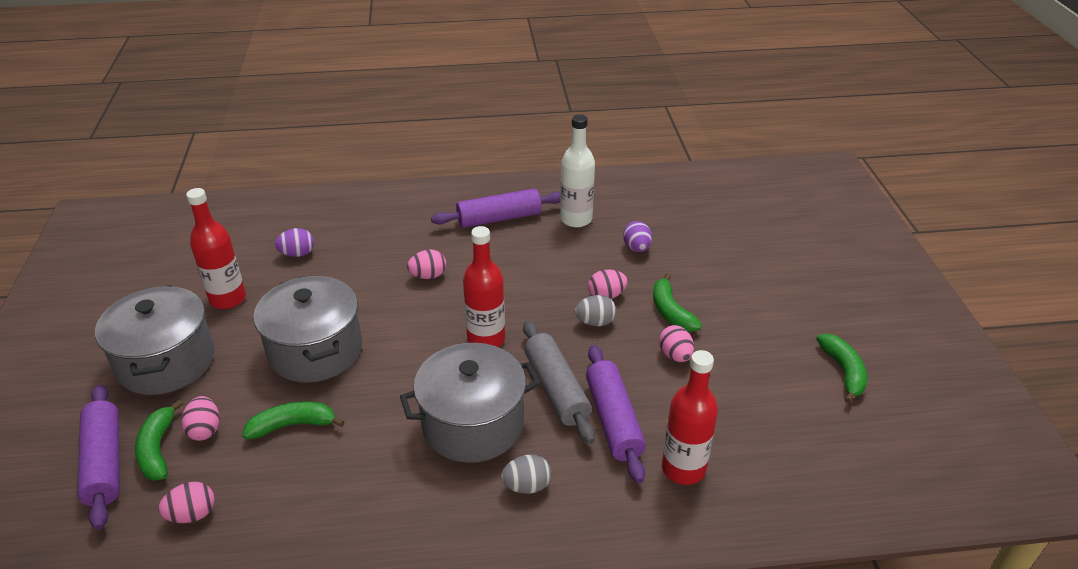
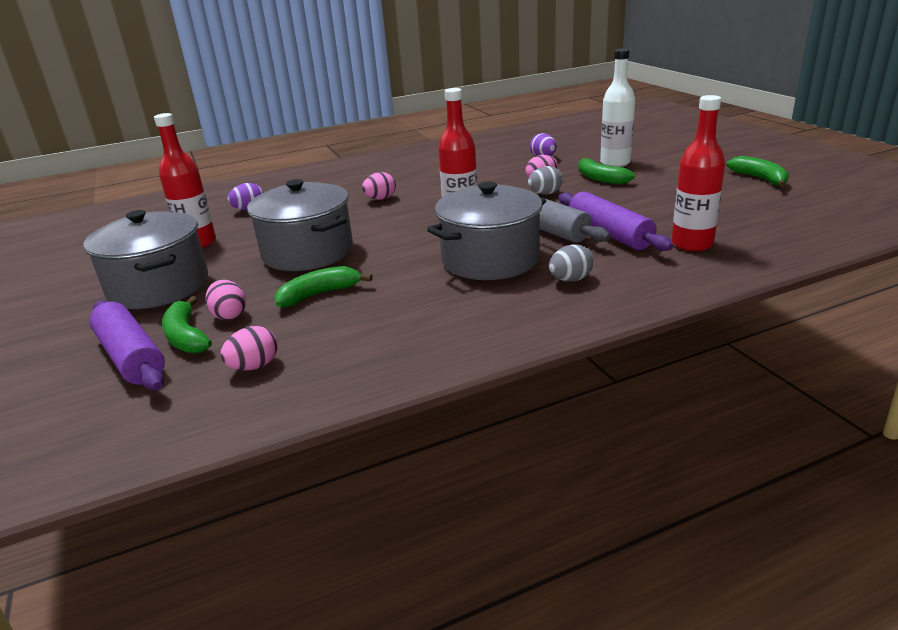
camera: 15 degrees left, 10 degrees down
(499, 218) = (417, 164): purple rolling pin -> none
(576, 219) = (481, 154): white bottle -> white bottle (615, 163)
(675, 355) = (625, 196): pink egg -> none

